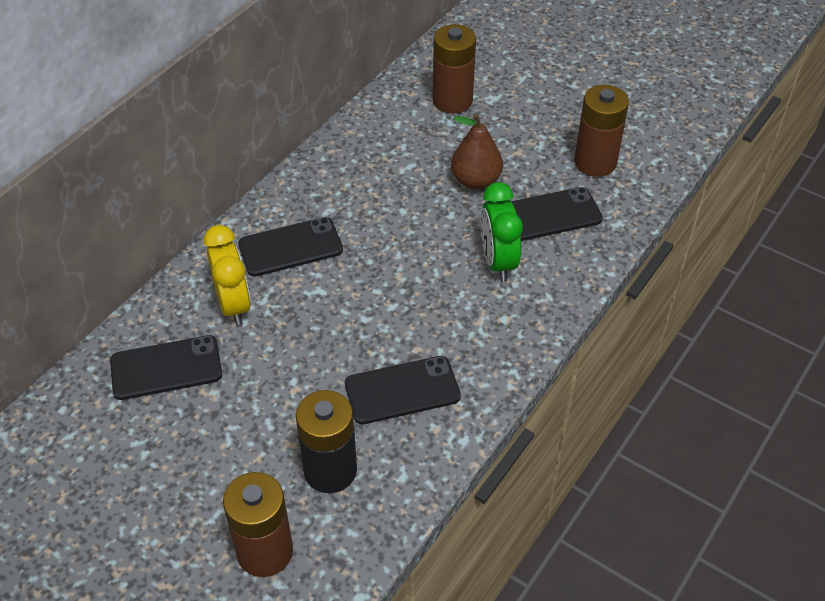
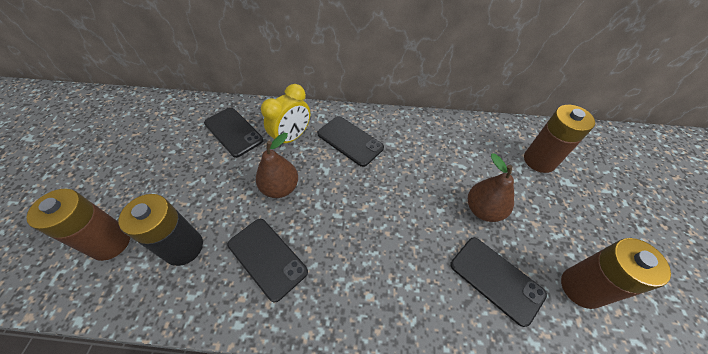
camera: 60 degrees right, 5 degrees up
(312, 346) = (280, 188): none -> brown pear
(497, 262) = (420, 263): green clock -> none

